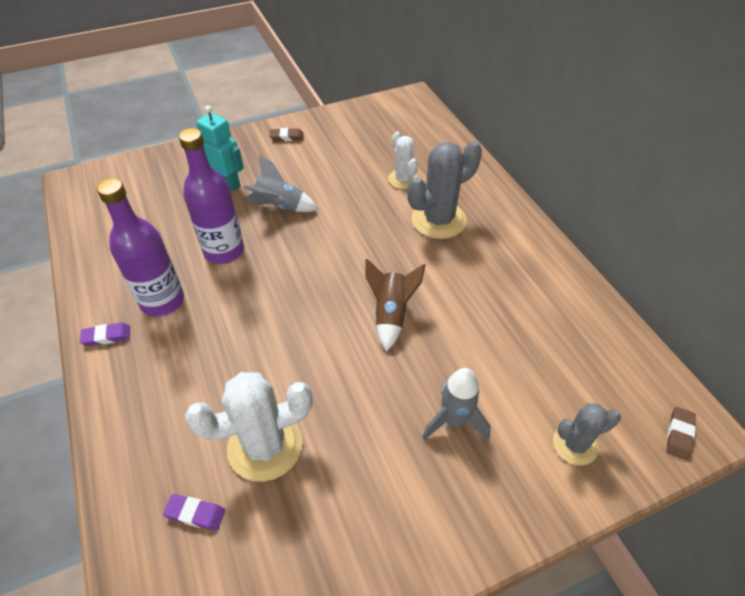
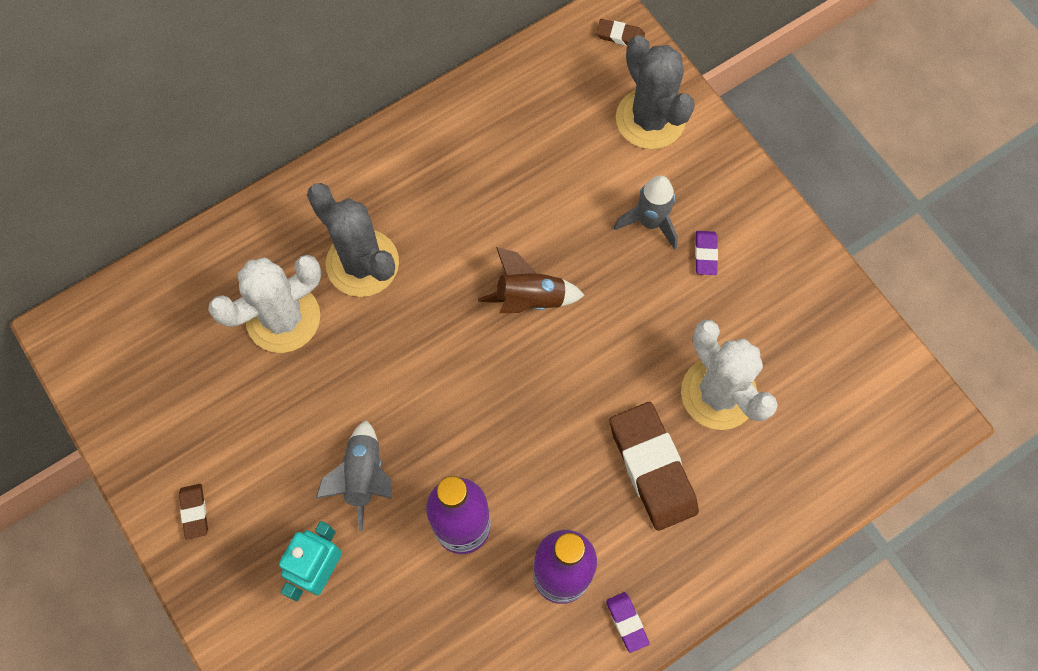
camera: 100 degrees left, 20 degrees up
(195, 513) = (799, 437): purple eraser -> purple eraser (705, 254)
(217, 376) = (652, 468): none -> brown eraser
(403, 179) = (283, 318): white cactus -> white cactus, size x1.68
(575, 444) = (650, 119): grey cactus -> grey cactus, size x1.68

